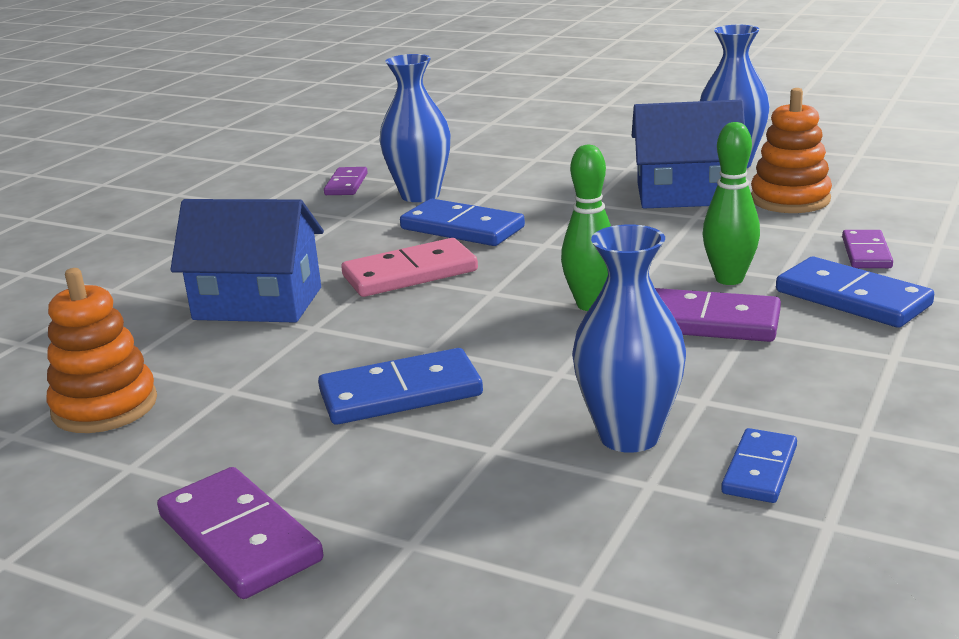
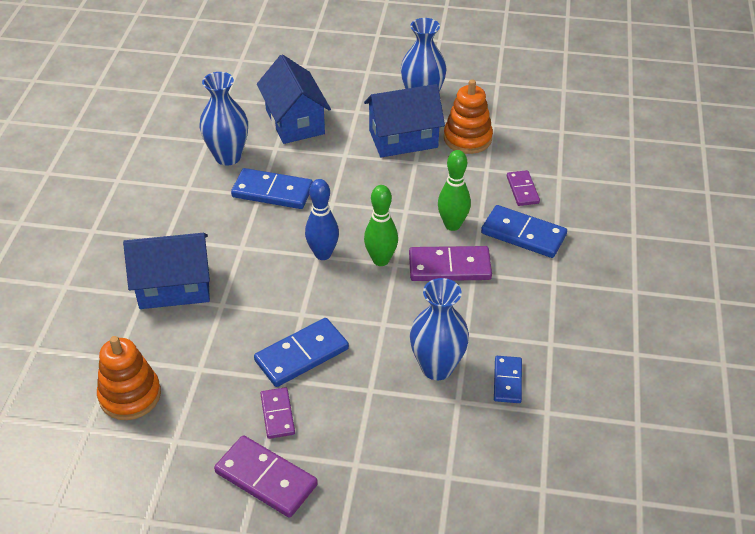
camera: 20 degrees left, 20 degrees up
(346, 184) = (169, 149): purple domino -> purple domino (277, 414)
(410, 274) = (259, 244): pink domino -> none
(501, 291) = (323, 254): none -> blue bowling pin
(533, 172) = (295, 122): none -> blue house

